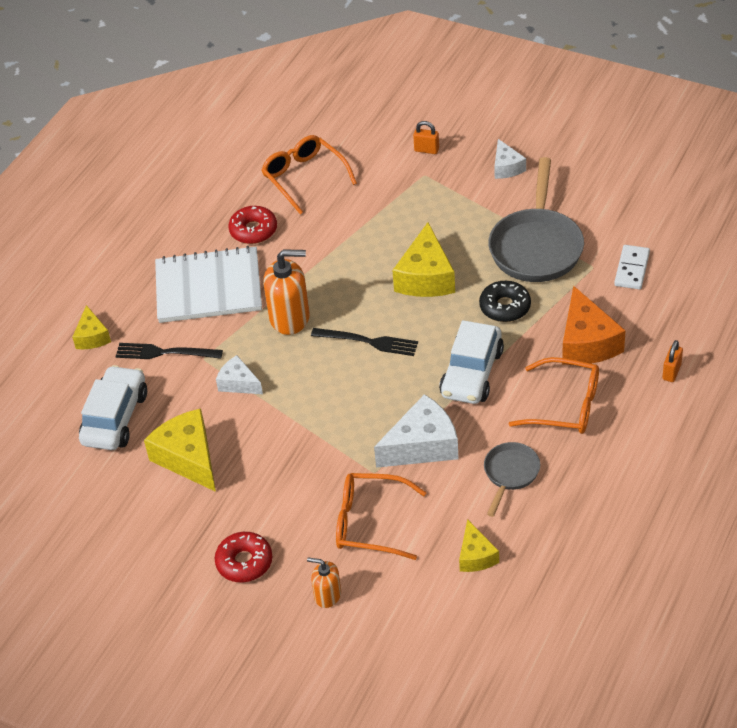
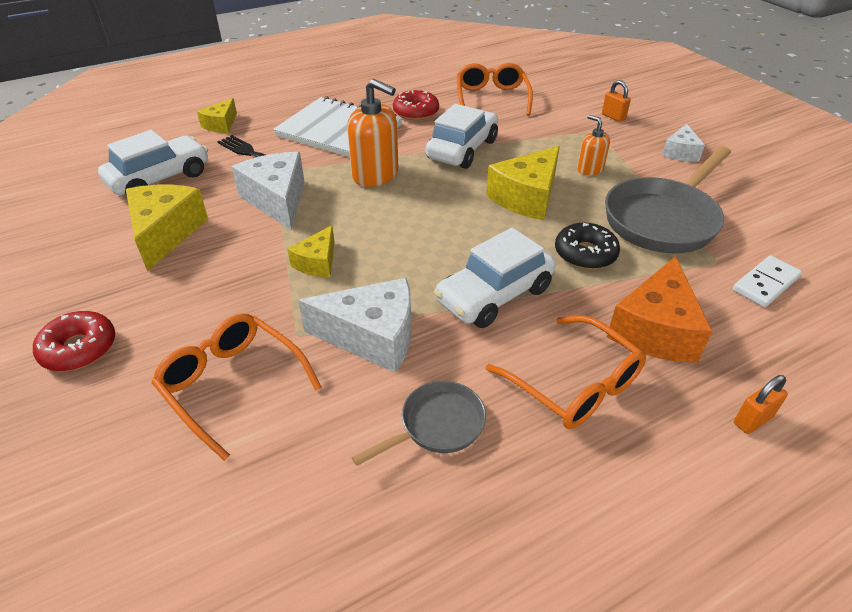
camera: 30 degrees right, 5 degrees down
(238, 383) = (277, 200): white cheese -> white cheese, size x1.73
(327, 595) = (96, 438): orange soap dispenser -> orange soap dispenser (590, 169)
(334, 254) = (462, 149): none -> white car
(369, 342) = (422, 221): black fork -> none
(476, 556) = (295, 506): yellow cheese -> yellow cheese (317, 262)

